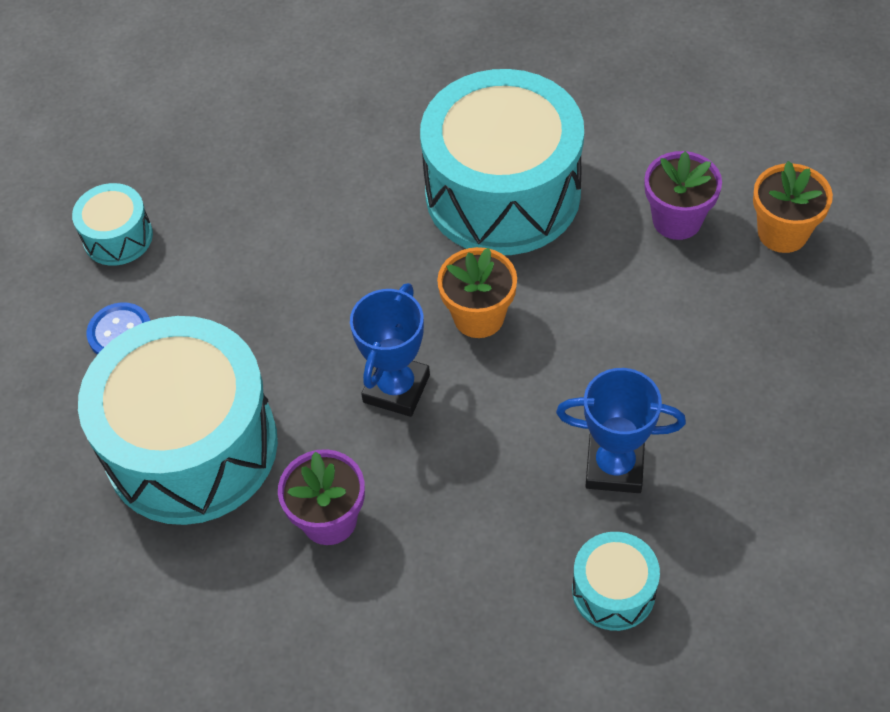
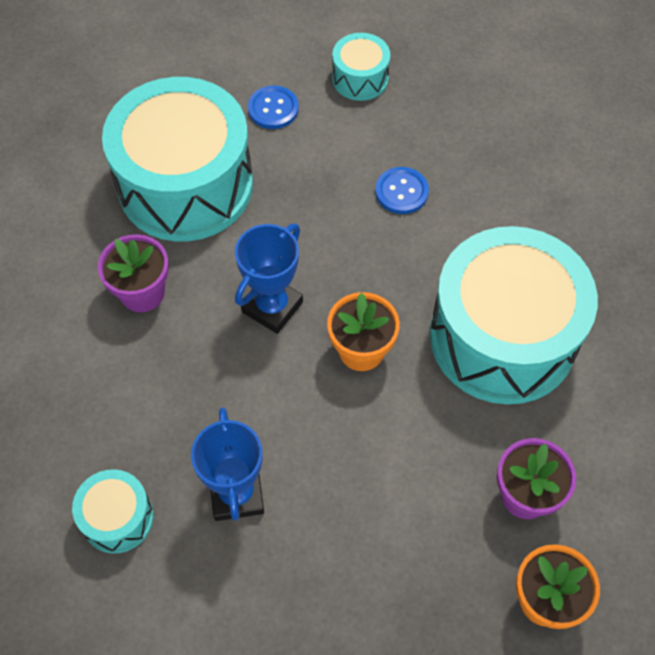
camera: 70 degrees right, 5 degrees up
(293, 235) = (401, 192): none -> blue button
(396, 388) = (272, 307): blue trophy -> blue trophy turned 60 degrees counterclockwise

